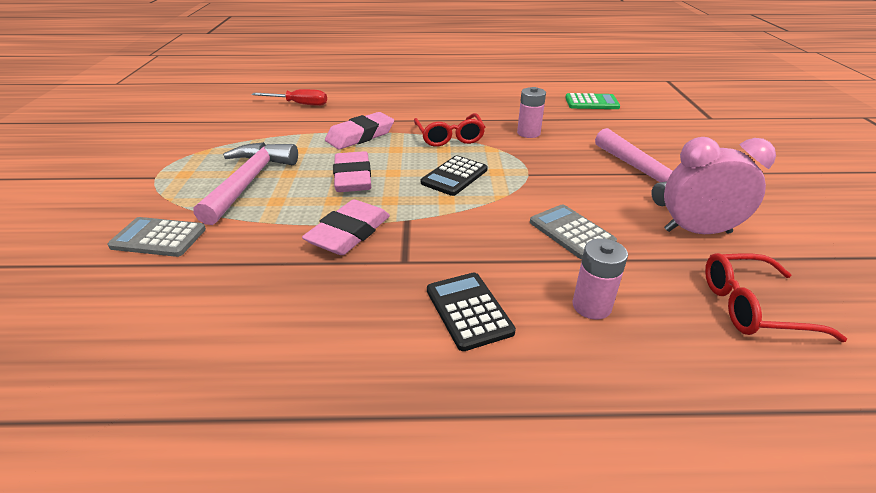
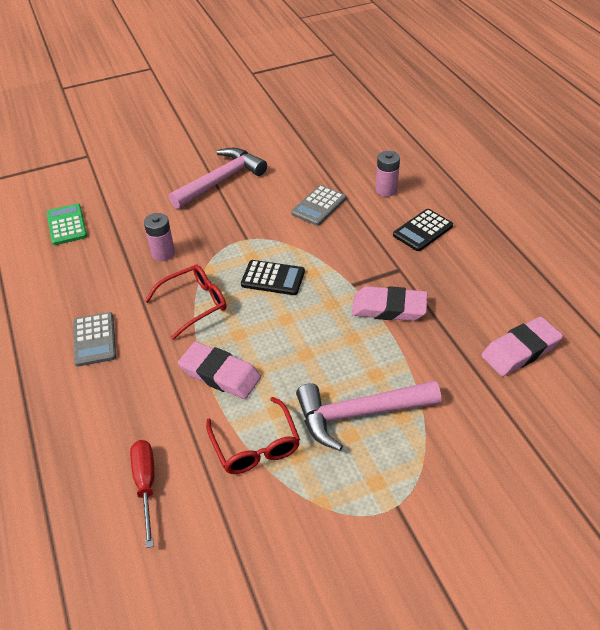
camera: 110 degrees left, 10 degrees up
(159, 238) = (472, 420): grey calculator -> grey calculator (94, 339)
(353, 177) = (309, 341): pink eraser -> pink eraser (520, 350)
(697, 231) = (286, 159): pink clock -> none
(753, 307) = (349, 142): red glasses -> red glasses (255, 445)

